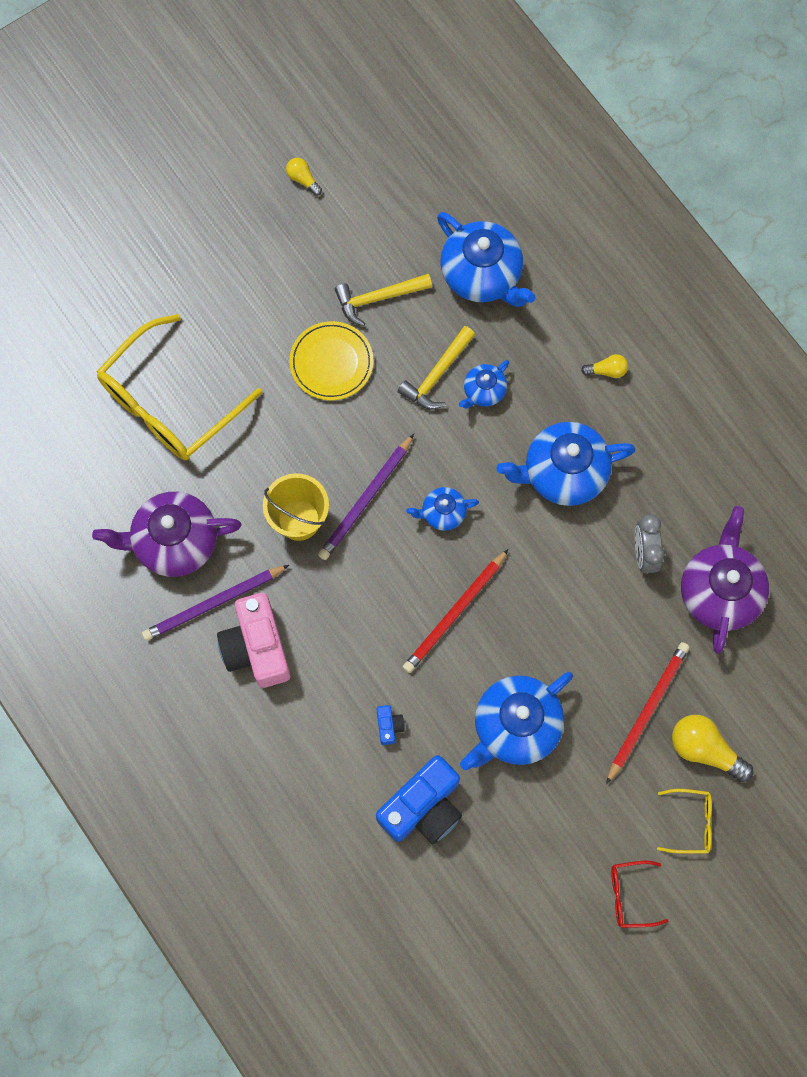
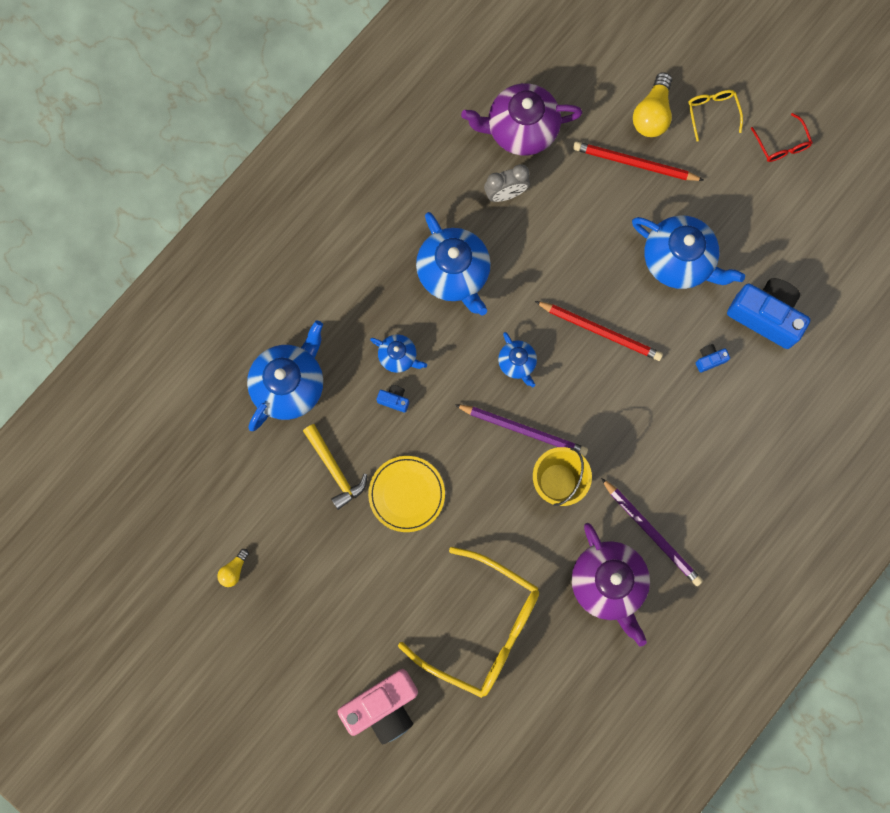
camera: 105 degrees left, 5 degrees up
(256, 647) = (678, 485): pink camera -> pink camera (383, 706)
(437, 375) = (394, 400): yellow hammer -> blue camera
(607, 370) = (352, 259): yellow light bulb -> none

